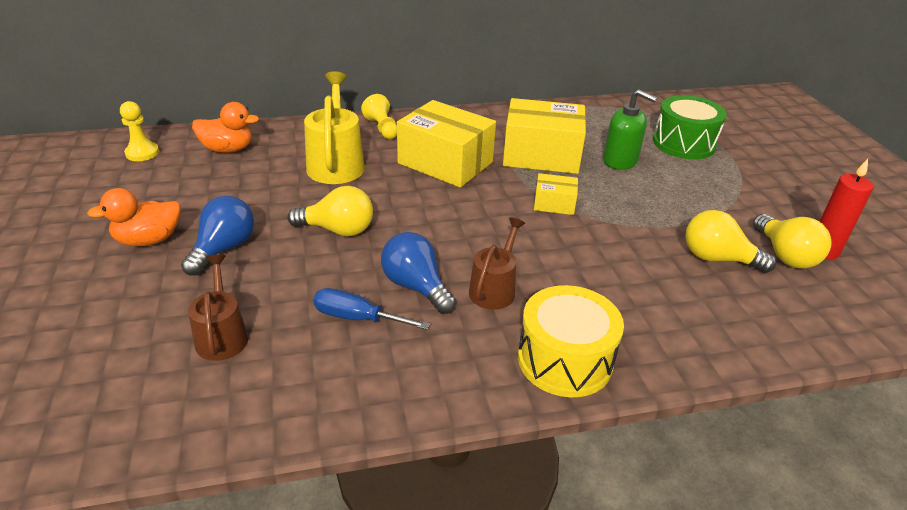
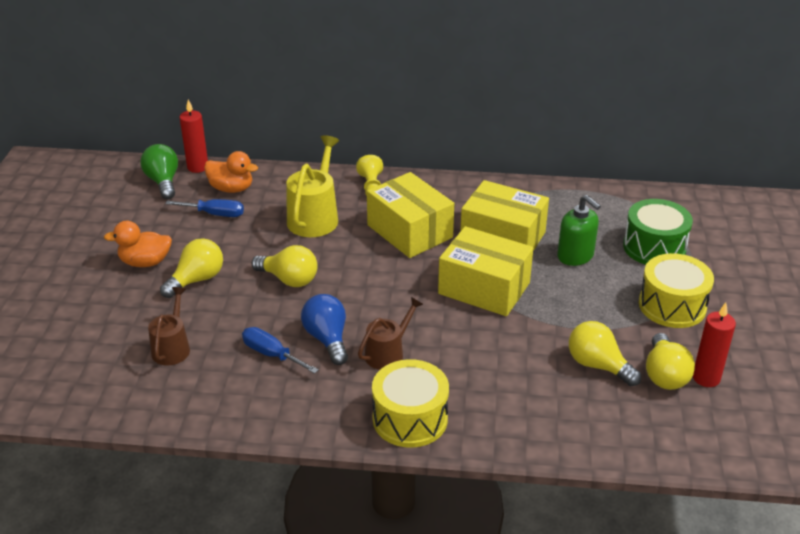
camera: 20 degrees right, 0 degrees up
(142, 153) = (163, 182): yellow pawn -> green light bulb
(179, 134) = (198, 167): none -> red candle
(219, 176) = (215, 214): none -> blue screwdriver
(224, 249) = (197, 280): blue light bulb -> yellow light bulb
(554, 204) = (484, 288): yellow box -> yellow box, size x2.07
(739, 190) = (672, 305): none -> yellow drum

